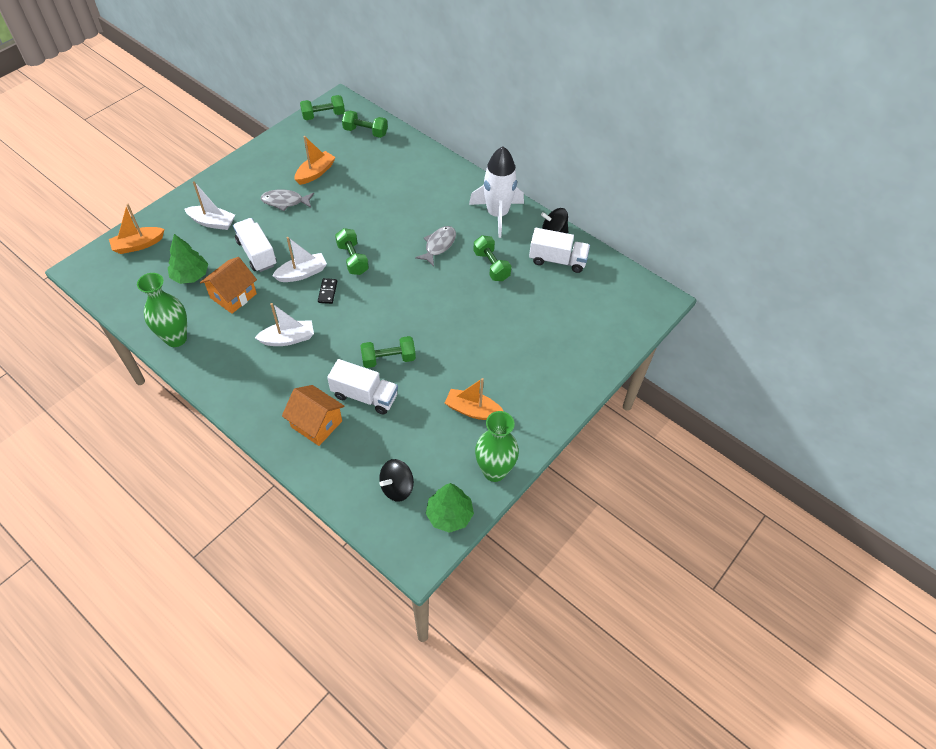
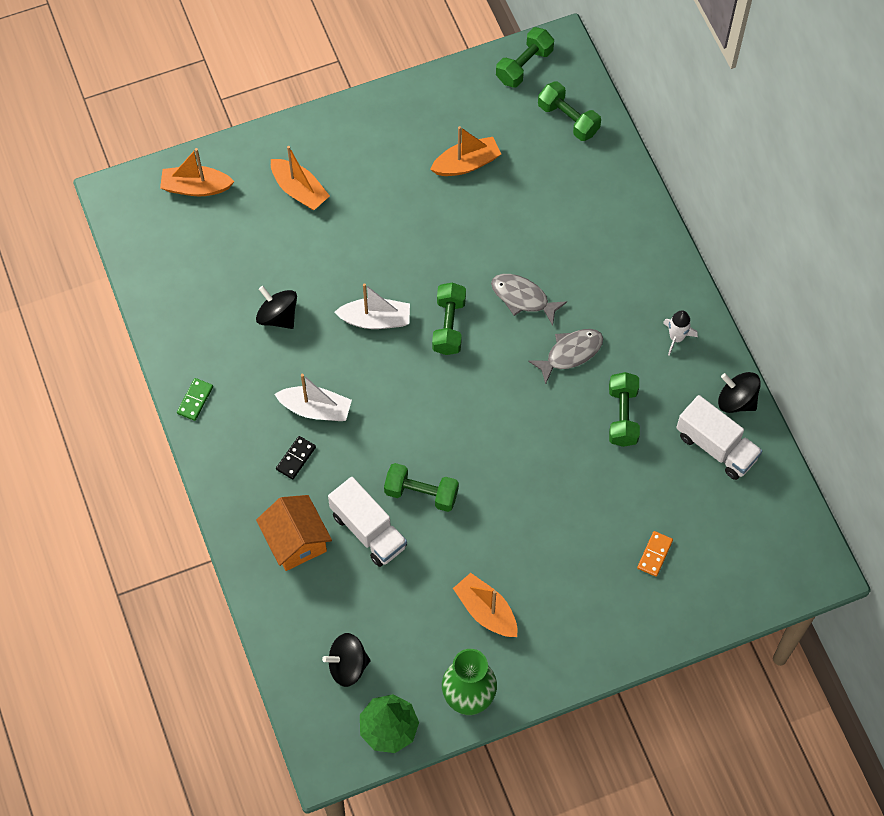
camera: 30 degrees right, 10 degrees up
(176, 338) = (186, 349): green vase -> none
(190, 275) = (239, 263): green tree -> none
(197, 367) = (195, 400): none -> green domino
(212, 222) = (299, 190): white boat -> orange boat
(233, 296) = (278, 316): orange house -> black spinning top
(257, 253) = (333, 264): white truck -> none
(285, 202) = (405, 195): grey fish -> grey fish (523, 298)
(323, 115) = (524, 65): green dumbbell -> green dumbbell turned 60 degrees counterclockwise
(327, 292) = (394, 362): black domino -> black domino (296, 458)
(497, 214) = (676, 338): white rocket -> white rocket, size x0.45
(559, 332) = (655, 554): none -> orange domino

